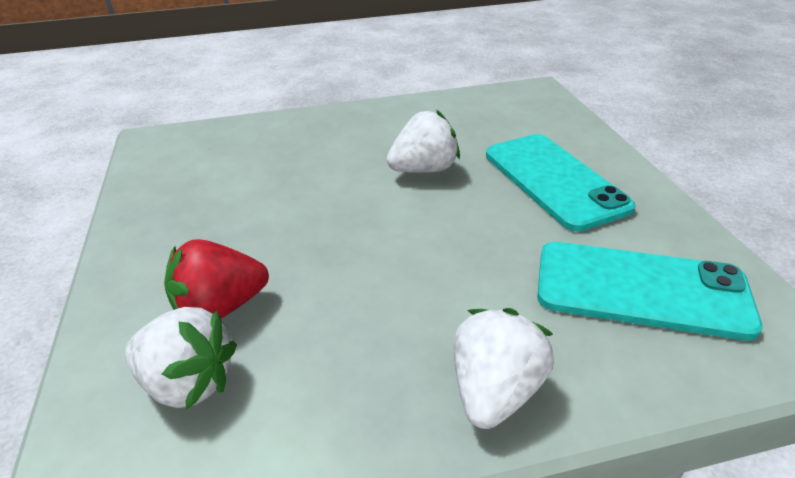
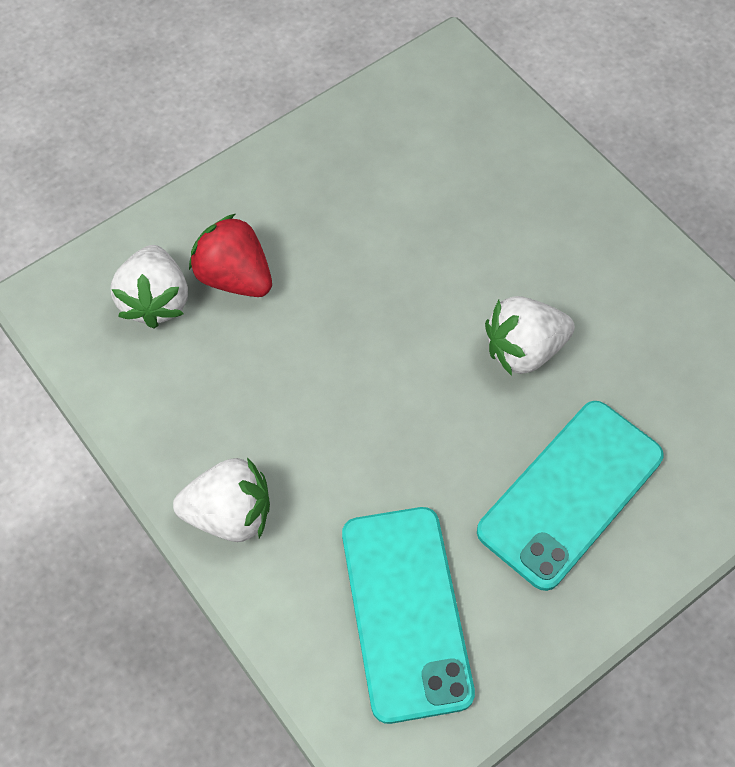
camera: 65 degrees right, 25 degrees up
(424, 170) = (523, 350): white strawberry -> white strawberry turned 120 degrees clockwise

